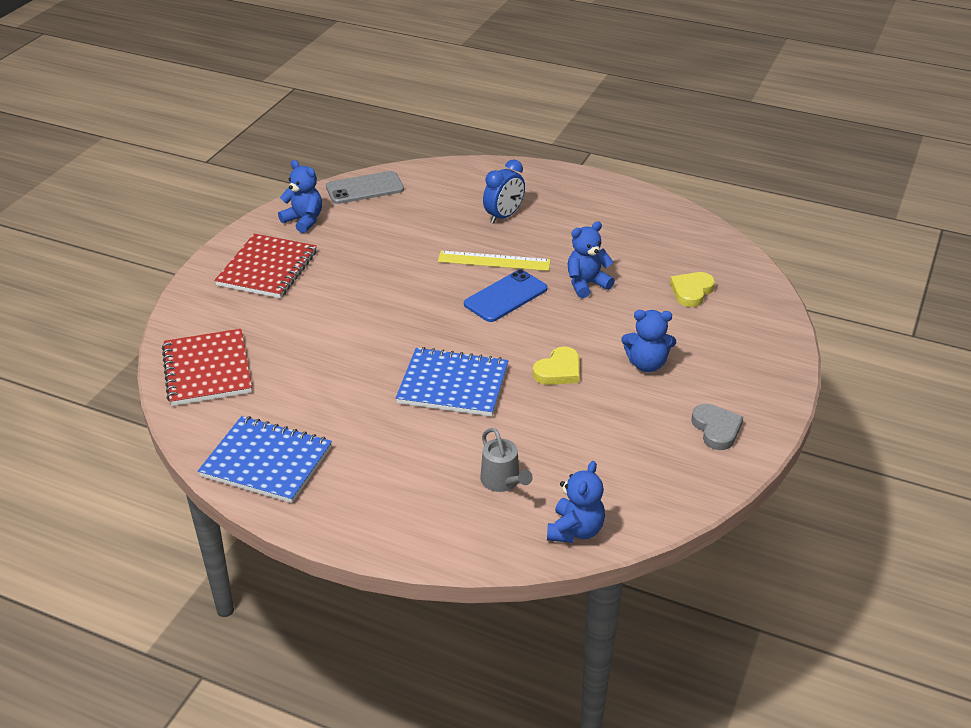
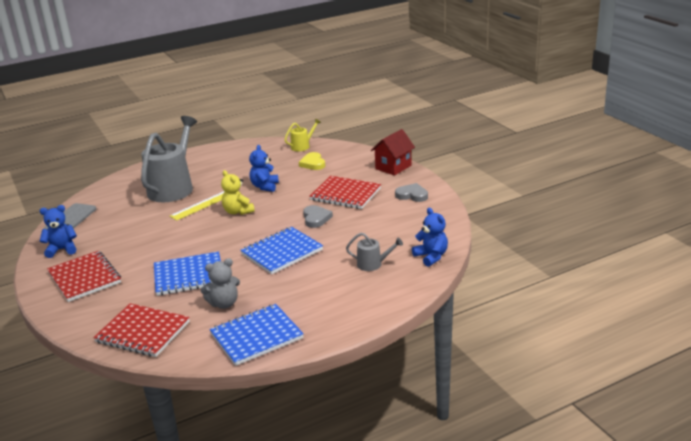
camera: 50 degrees left, 10 degrees down
(307, 399) = (224, 303): none -> grey teddy bear
(337, 339) = (189, 276): none -> blue notebook
(504, 216) = (173, 188): blue clock -> grey watering can
(505, 296) = (238, 211): blue phone -> yellow teddy bear
(558, 370) = (316, 218): yellow heart -> grey heart
(646, 364) = (345, 194): blue teddy bear -> red notebook
(726, 257) = (302, 146): none -> yellow watering can
(772, 370) = (393, 167): none -> red house

